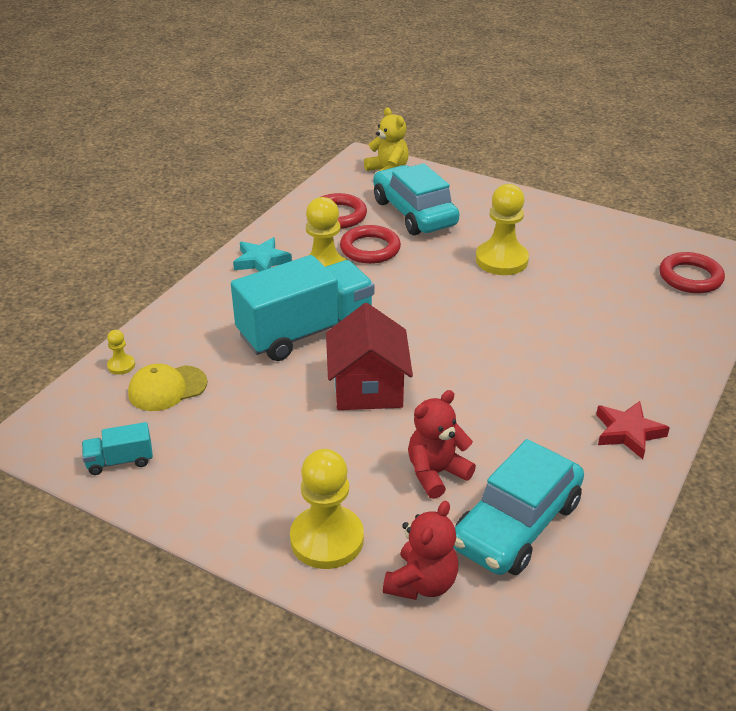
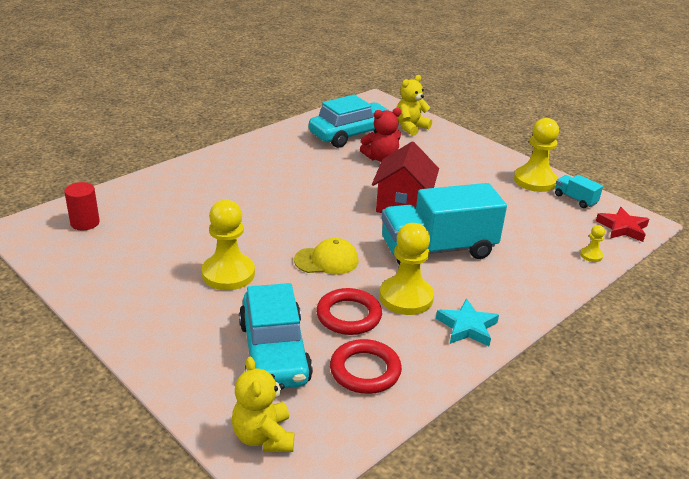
camera: 165 degrees left, 5 degrees down
(120, 461) = (575, 199): turquoise truck -> turquoise truck turned 135 degrees counterclockwise
(167, 388) = (551, 232): yellow cap -> yellow cap (326, 260)
(327, 539) = (452, 147): yellow pawn -> yellow pawn (534, 181)
(422, 583) = (410, 127): red teddy bear -> yellow teddy bear
(628, 432) = (254, 152): red star -> red star (622, 228)
(690, 277) = (85, 223): red ring -> red cylinder

